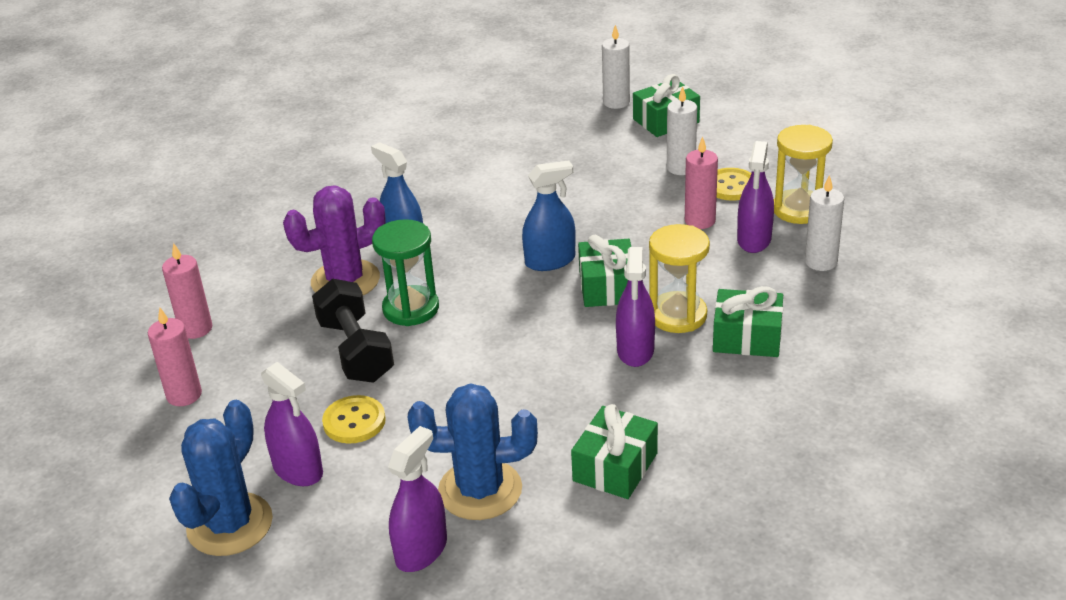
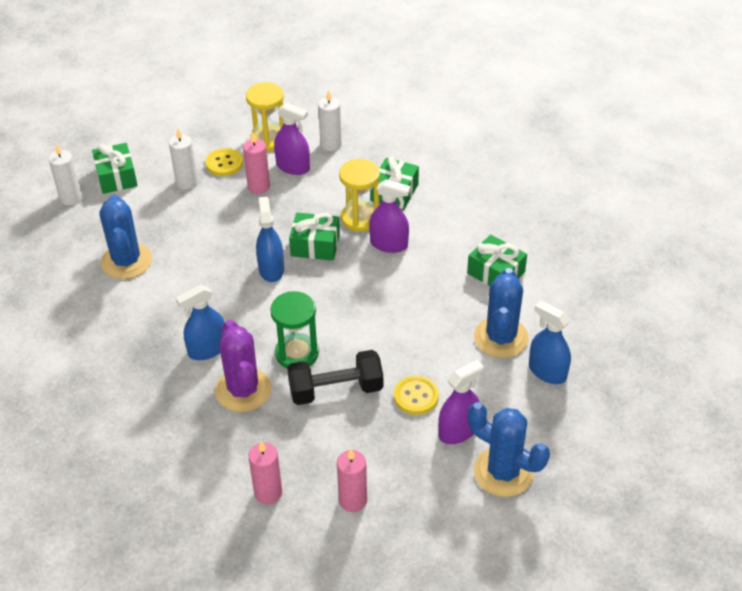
camera: 80 degrees left, 10 degrees up
(421, 550) = (547, 372): purple spray bottle -> blue spray bottle
(528, 159) = (126, 261): none -> blue cactus

